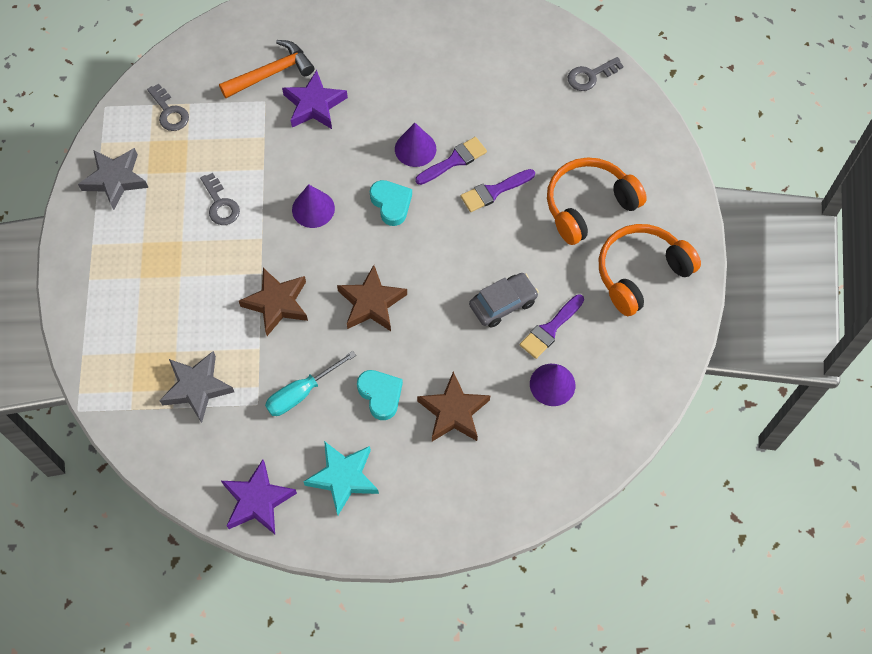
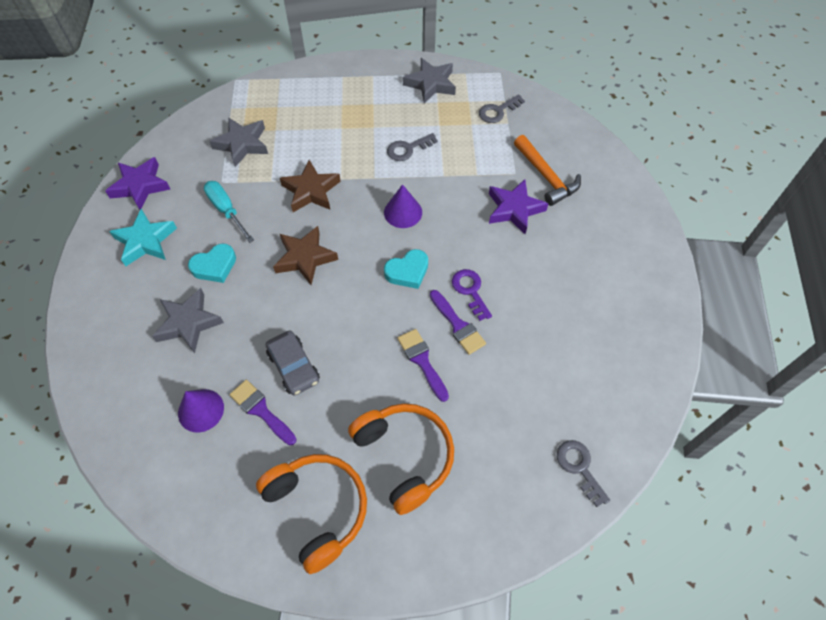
camera: 90 degrees right, 5 degrees down
(415, 149) = (470, 291): purple cone -> purple key
(453, 412) = (188, 323): brown star -> grey star

